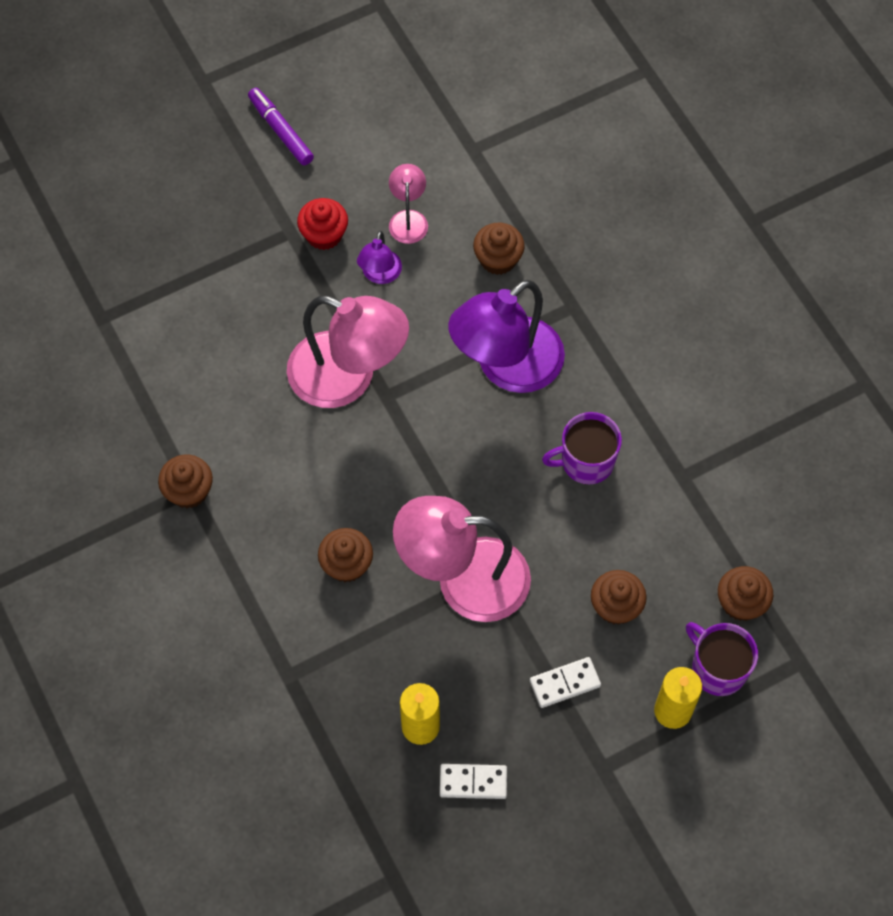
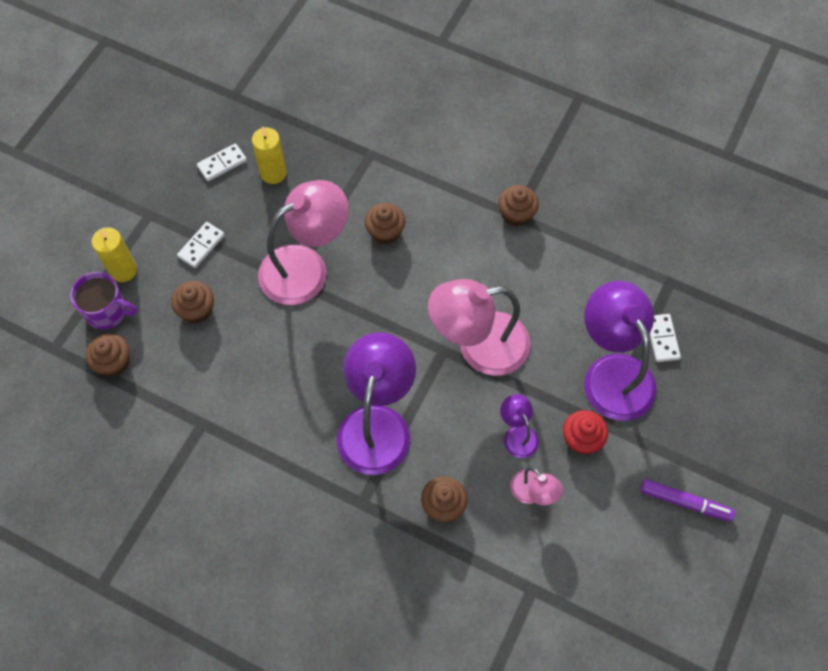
camera: 145 degrees right, 0 degrees up
(164, 271) = (662, 339): none -> white domino
(241, 271) = (612, 373): none -> purple lamp
(586, 461) = (276, 391): purple mug -> none

